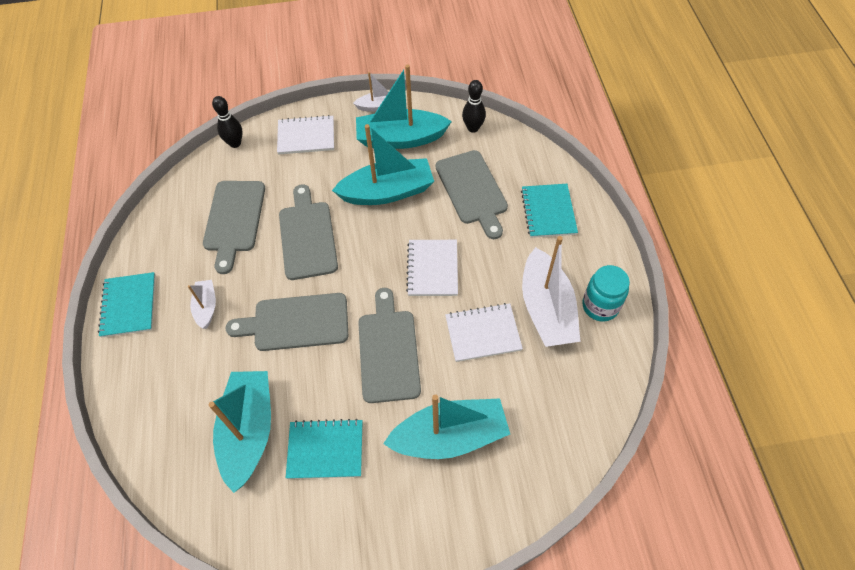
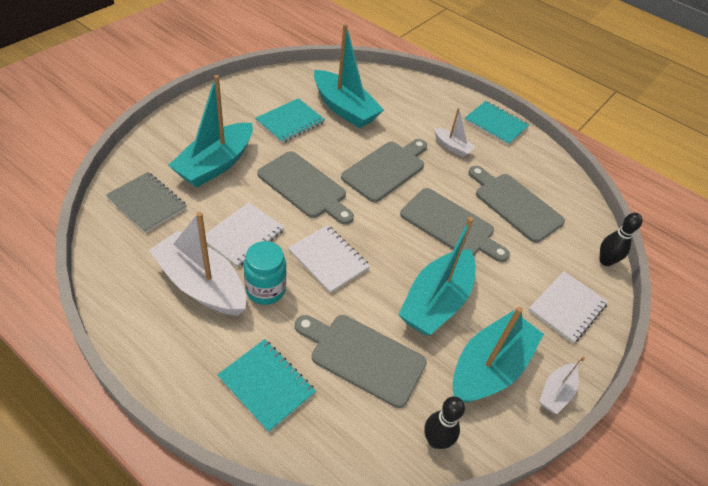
camera: 130 degrees right, 10 degrees down
(546, 425) = (147, 203): none -> grey notebook
(600, 306) = (150, 316): turquoise jar -> turquoise jar (265, 290)

